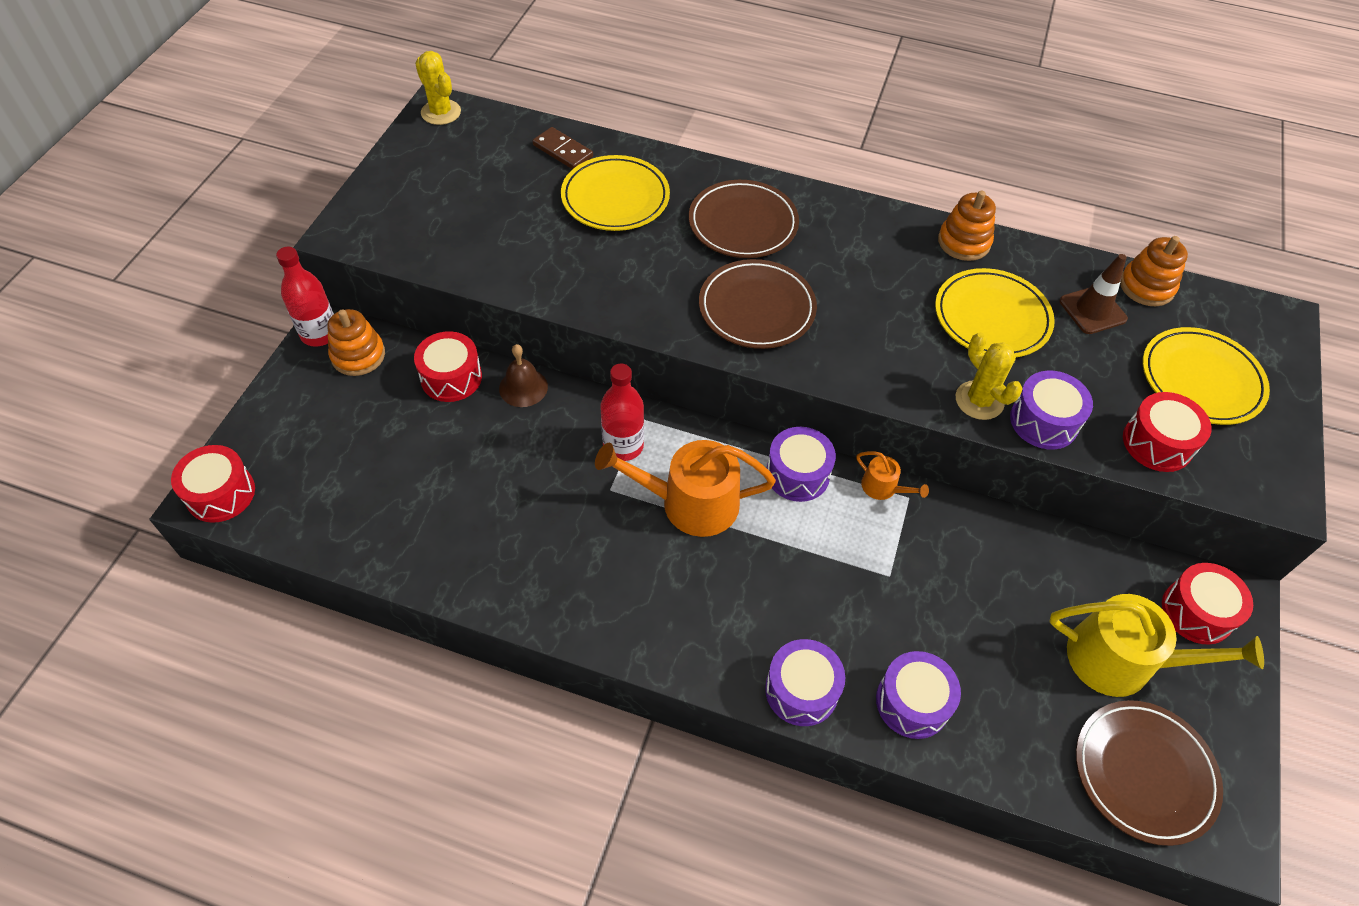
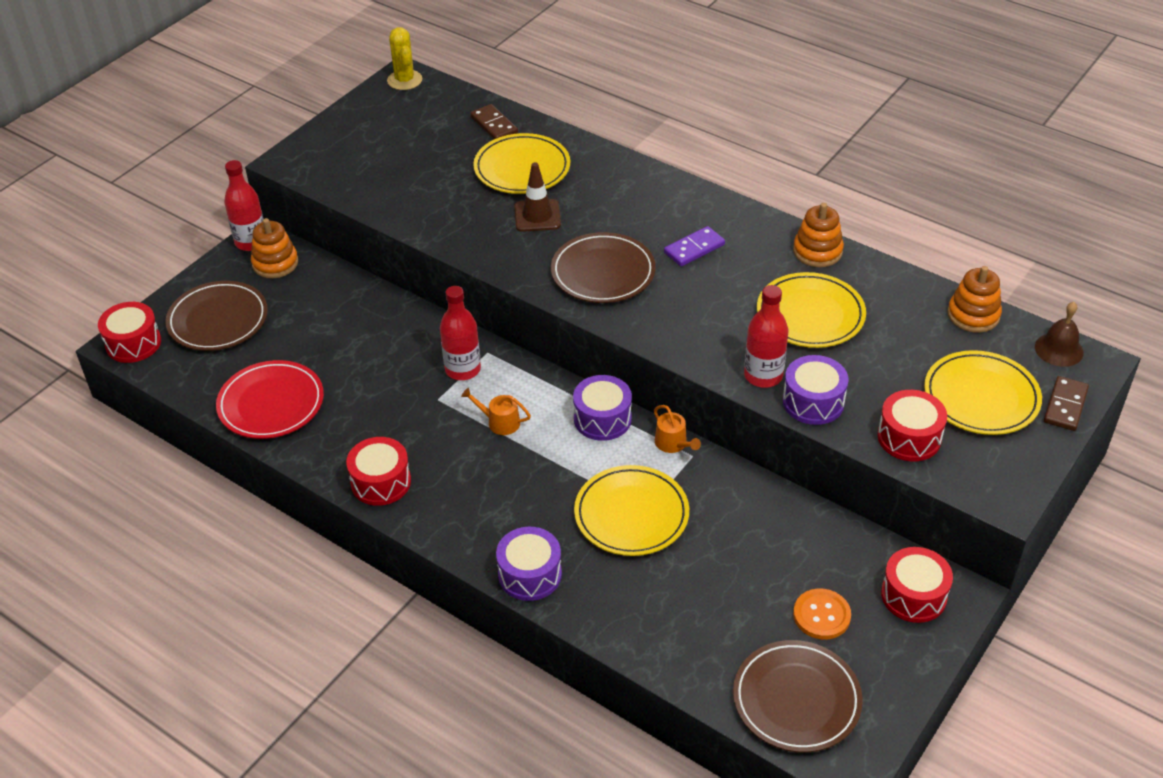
camera: 20 degrees right, 10 degrees down
(419, 538) = (271, 404): none -> red plate
(451, 377) = (343, 293): red drum -> red drum (381, 482)
(523, 387) = (398, 311): brown bell -> brown bell (1059, 349)
(690, 503) = (499, 422): orange watering can -> orange watering can, size x0.47
(743, 224) = (623, 205): brown plate -> brown plate (218, 320)
(839, 262) = (694, 248): none -> purple domino
(877, 585) = (631, 514): none -> yellow plate
(912, 702) = (619, 604): purple drum -> none
(979, 400) = (763, 376): yellow cactus -> red bottle
(1092, 310) = (909, 325): brown traffic cone -> brown traffic cone (537, 216)
(1121, 660) = (821, 615): yellow watering can -> orange button
(1282, 372) = (1065, 405): none -> brown domino

